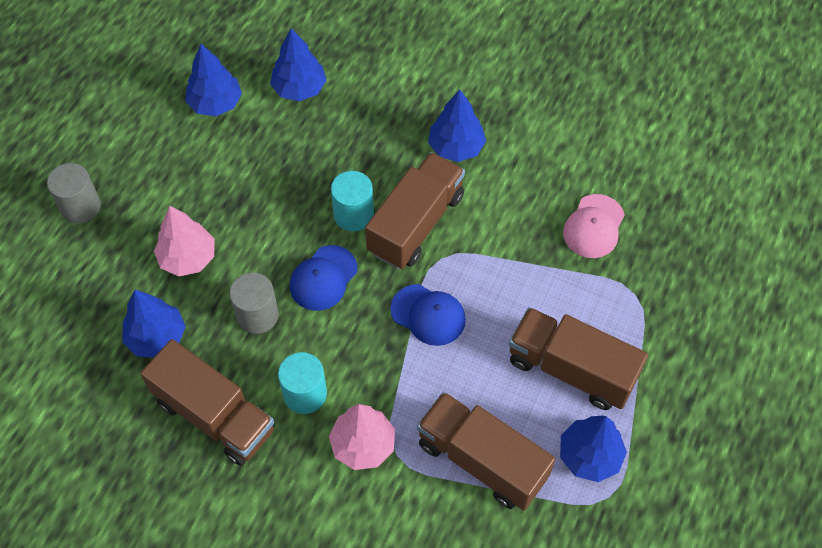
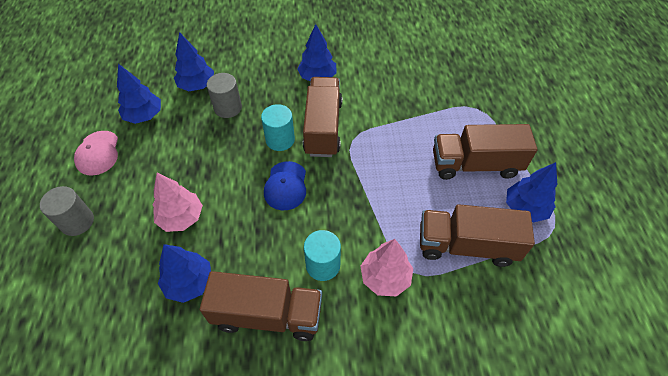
camera: 30 degrees left, 5 degrees down
(257, 315) = (255, 230): grey cylinder -> grey cylinder (228, 108)
(428, 315) = (368, 175): blue cap -> none
(594, 226) = (426, 84): pink cap -> pink cap (98, 153)

